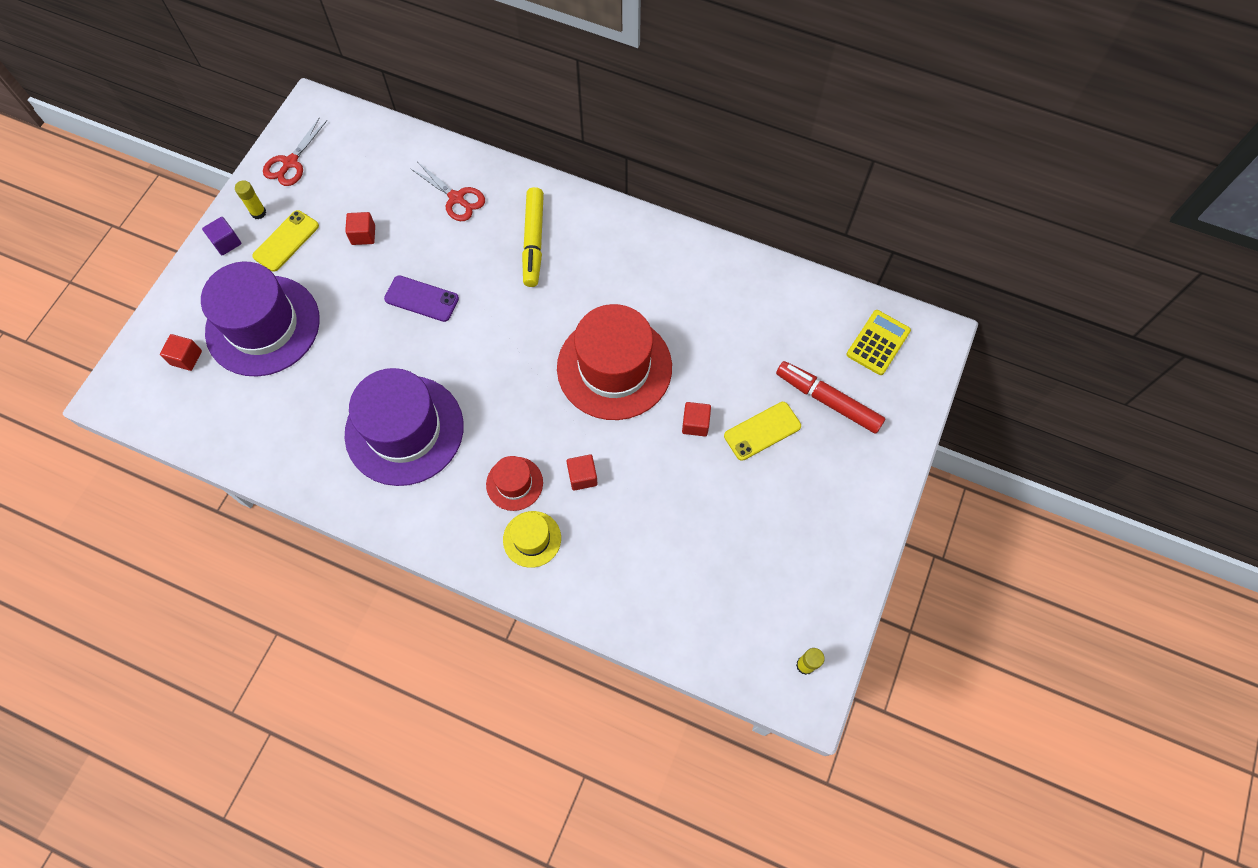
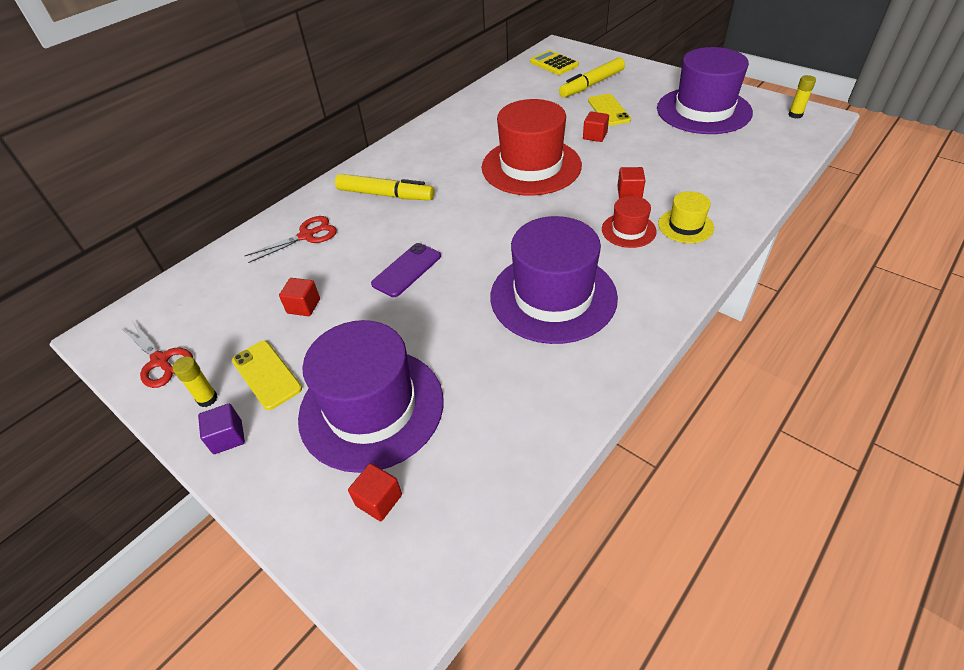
camera: 70 degrees left, 20 degrees down
(789, 547) = (703, 110): none -> purple hat
(828, 400) = (591, 84): red marker -> yellow marker

